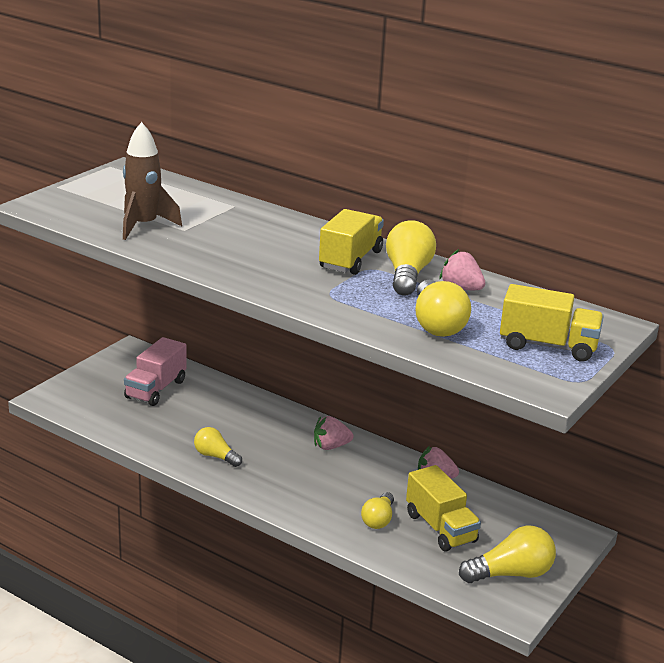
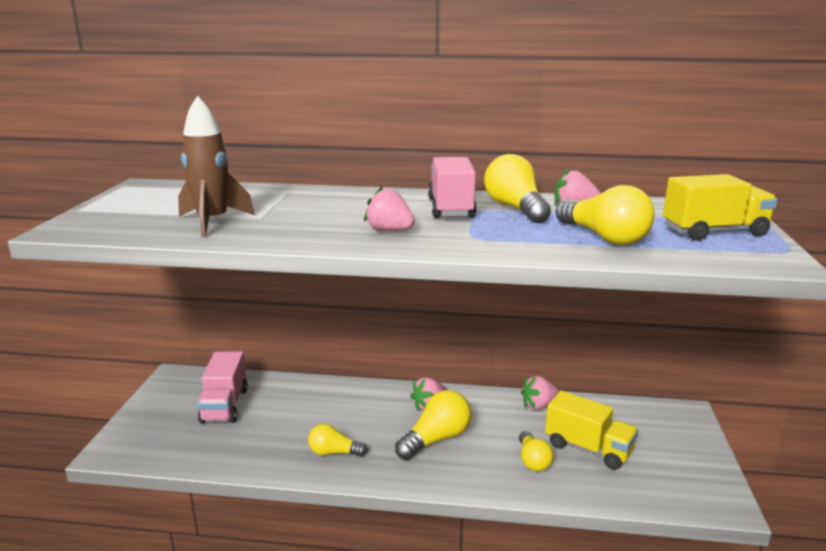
camera: 25 degrees left, 5 degrees down
(269, 270) = (389, 230): none -> pink strawberry
(350, 260) = (451, 208): yellow truck -> pink truck
(511, 574) = (684, 469): yellow light bulb -> yellow light bulb (436, 439)

